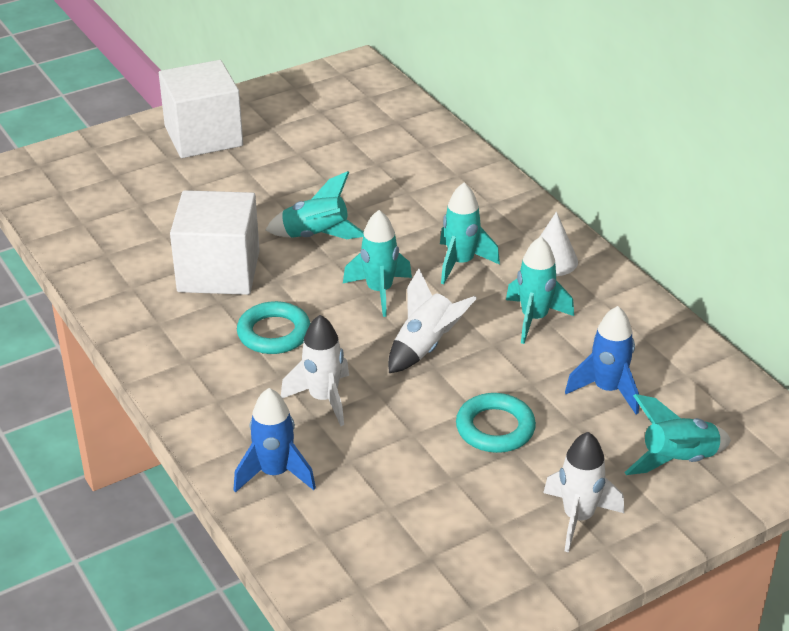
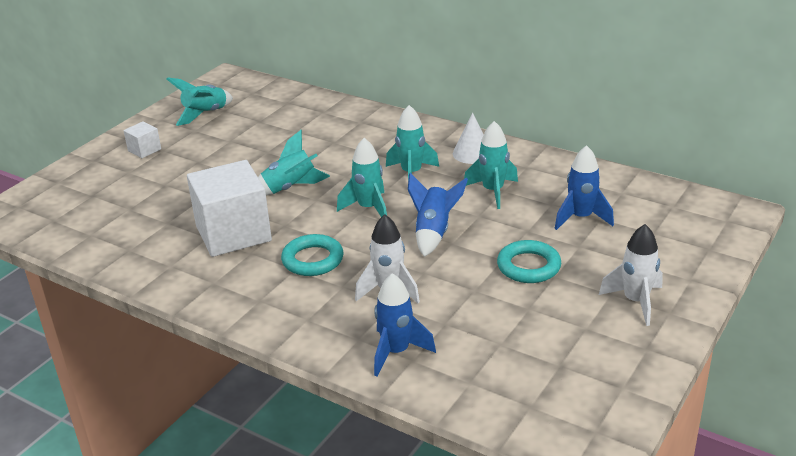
camera: 25 degrees left, 5 degrees down
(203, 136) = (144, 150): white cube -> white cube, size x0.45
(425, 347) = (433, 232): white rocket -> blue rocket
(677, 461) = (665, 244): turquoise rocket -> turquoise rocket (205, 114)

